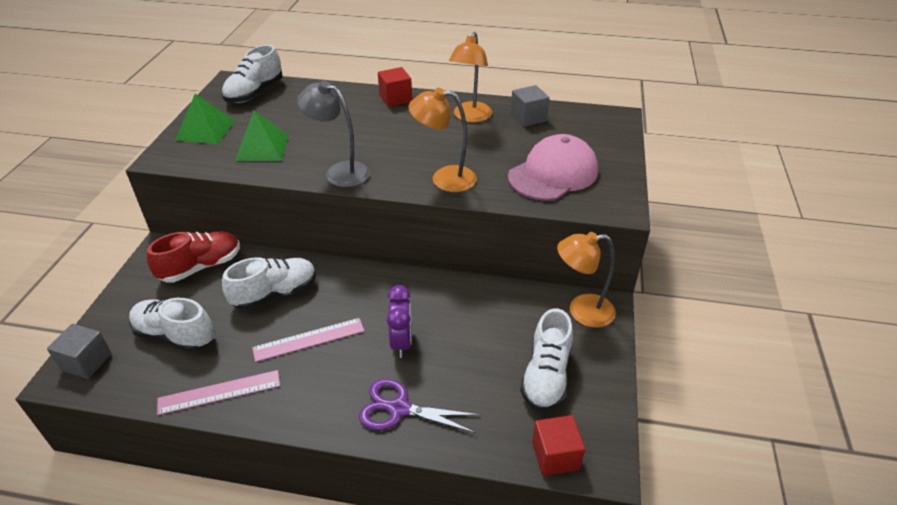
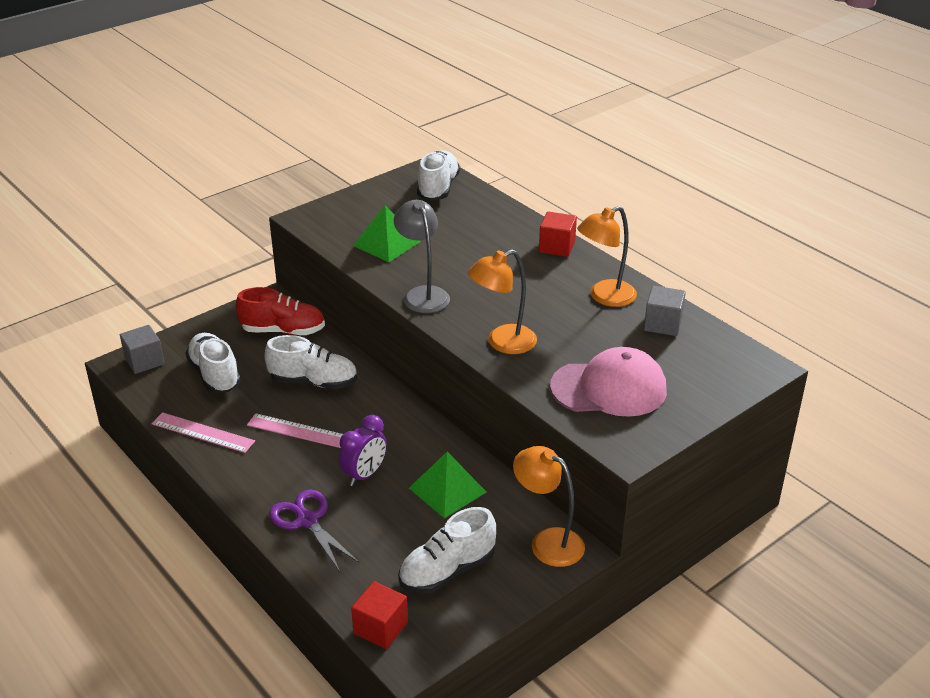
camera: 40 degrees right, 5 degrees down
(205, 130) = (360, 207): green pyramid -> green pyramid (447, 490)
(254, 93) = (438, 188): white shoe -> white shoe turned 120 degrees clockwise
(444, 178) = (502, 343): orange lamp -> orange lamp turned 75 degrees counterclockwise

